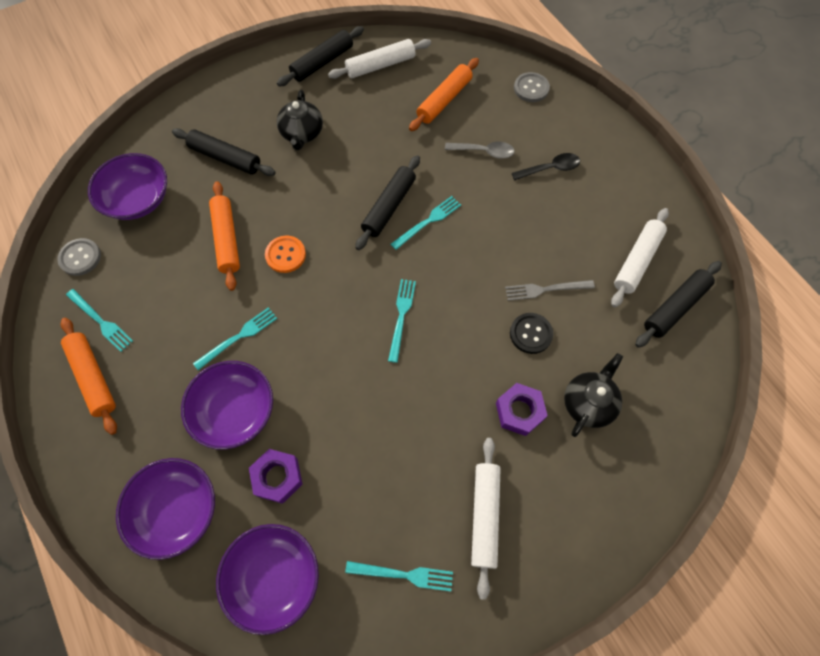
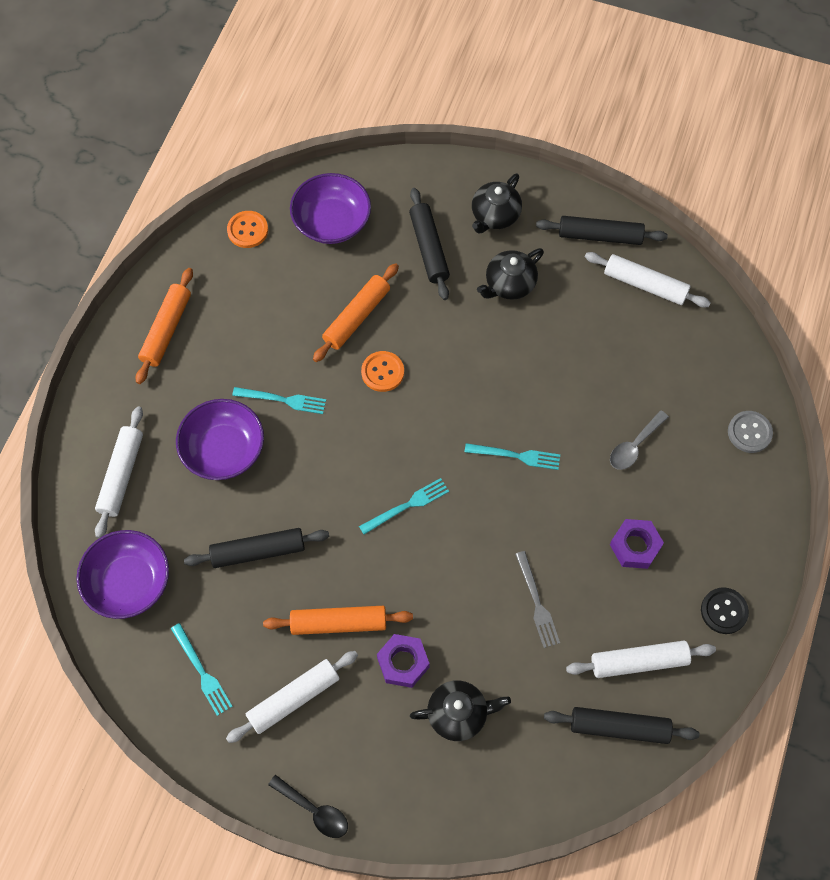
camera: 50 degrees right, 0 degrees up
(80, 258) = (247, 230): grey button -> orange button
(101, 321) = (211, 293): turquoise fork -> none
(176, 510) = (121, 475): purple bowl -> white rolling pin
(245, 105) = (494, 215): none -> black teapot
(277, 477) = (200, 523): purple nut -> purple nut (635, 546)
(389, 207) = (501, 413): black rolling pin -> black rolling pin (258, 551)
(444, 100) = (659, 368): orange rolling pin -> orange rolling pin (338, 623)
(484, 152) = (634, 446): grey spoon -> grey spoon turned 75 degrees clockwise
(531, 334) = (482, 621): black button -> black button (724, 611)
(545, 289) = (537, 603): grey fork -> grey fork turned 150 degrees counterclockwise
(550, 168) = (670, 516): black spoon -> black spoon (314, 810)

